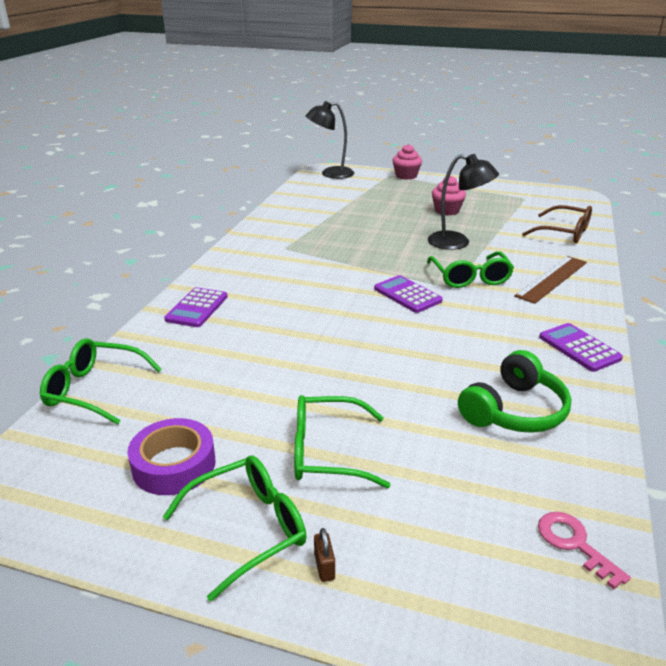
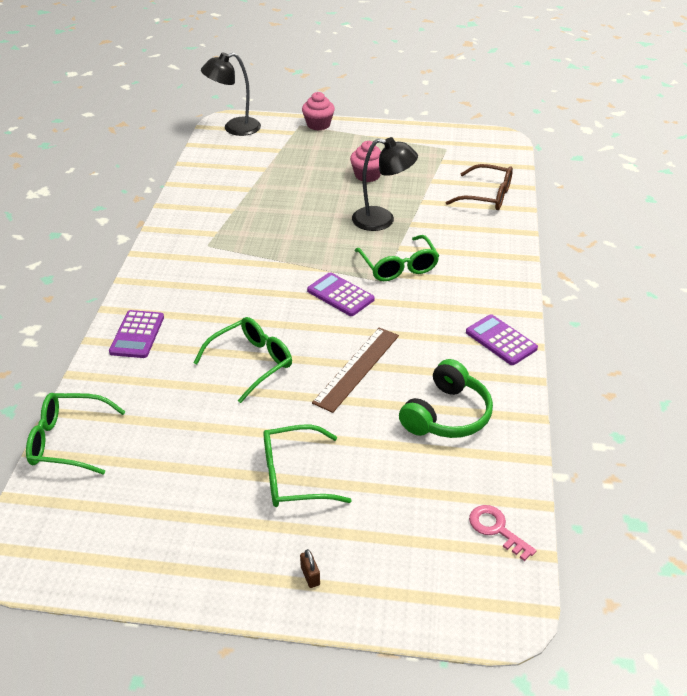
camera: 10 degrees left, 10 degrees up
(174, 465) = (166, 506): purple tape -> none
(249, 528) = (244, 553): green glasses -> green glasses (252, 363)
(551, 279) = (475, 259): brown ruler -> brown ruler (357, 368)

